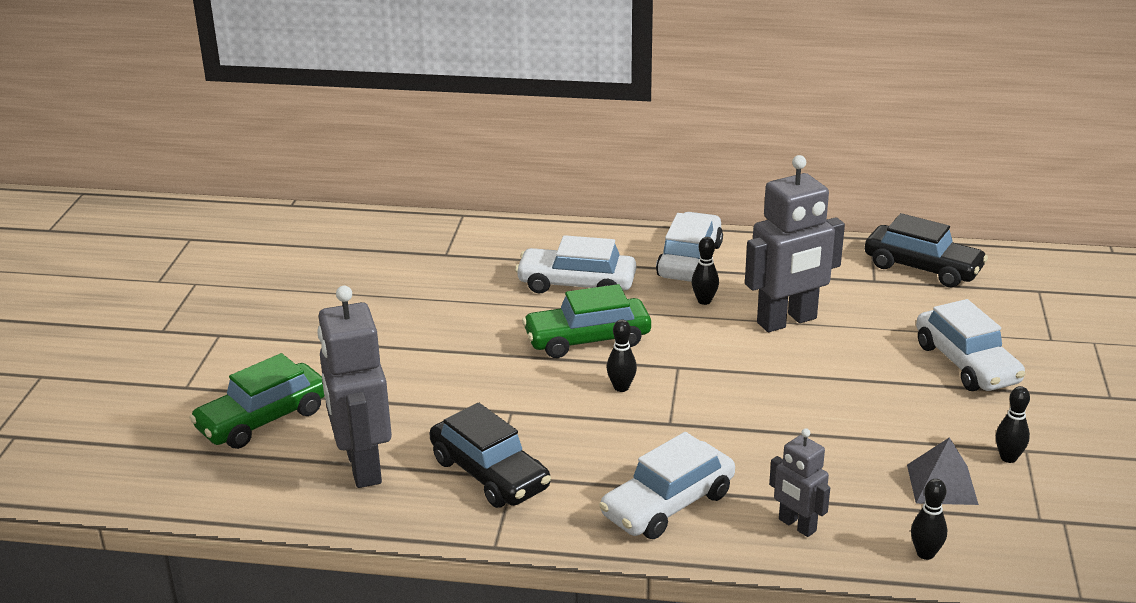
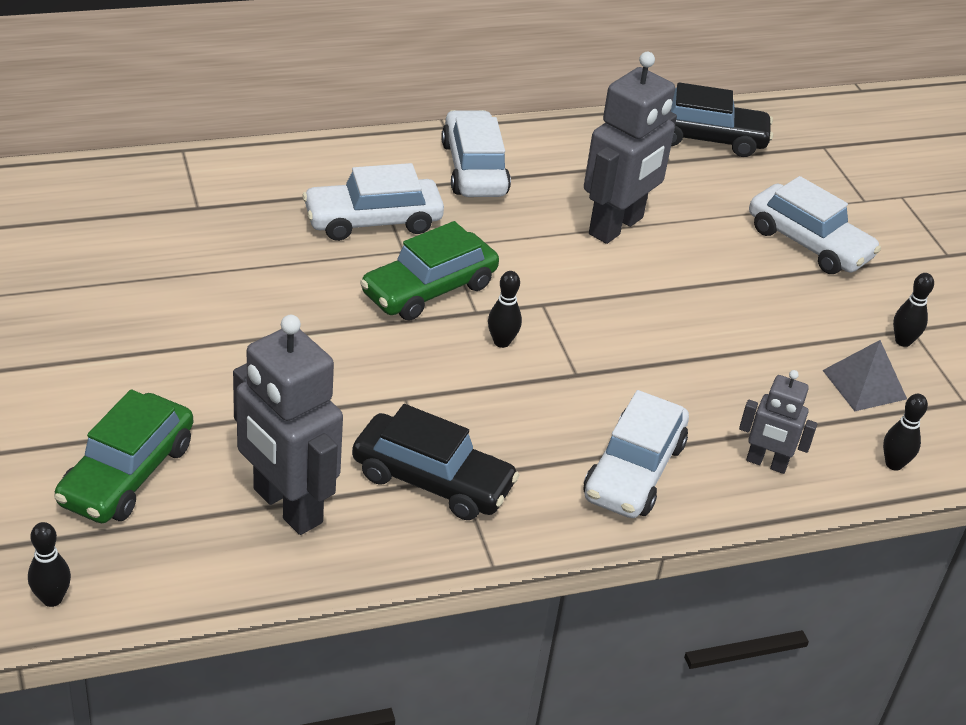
camera: 30 degrees left, 10 degrees up
(704, 301) = (520, 217): black bowling pin -> black bowling pin (52, 599)

